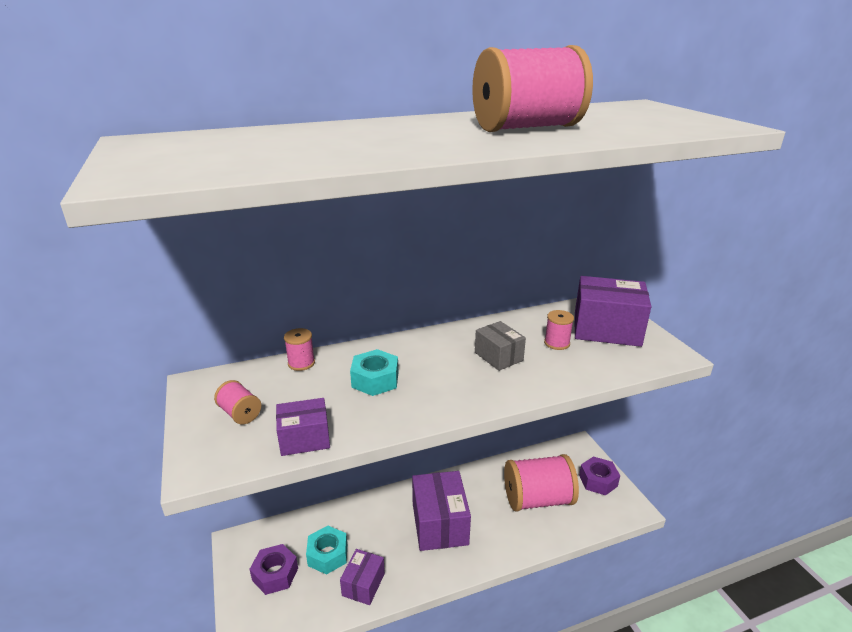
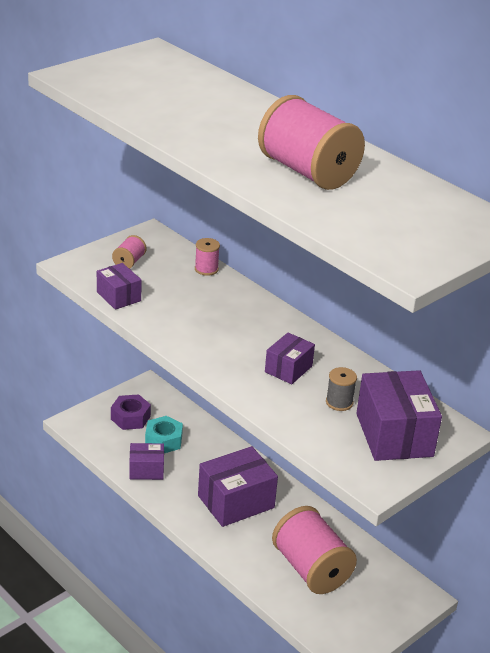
camera: 65 degrees right, 5 degrees up
(375, 380) = (207, 310): turquoise nut -> none
(498, 356) = (288, 369): grey box -> purple box
(557, 343) = (339, 402): pink spool -> grey spool
(598, 480) = (372, 618): purple nut -> none

